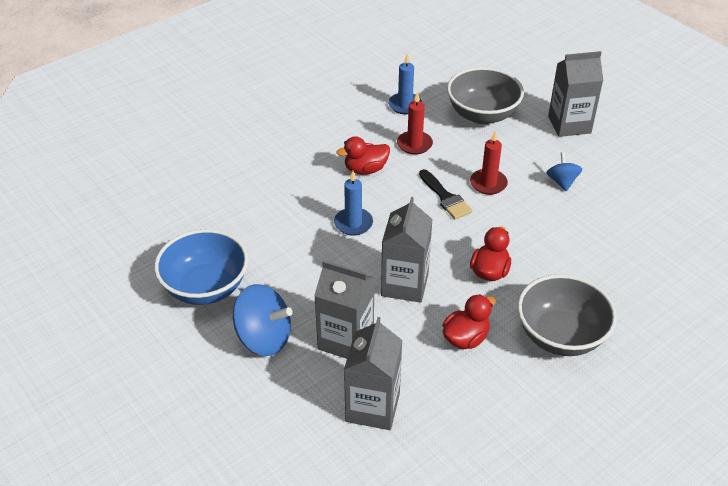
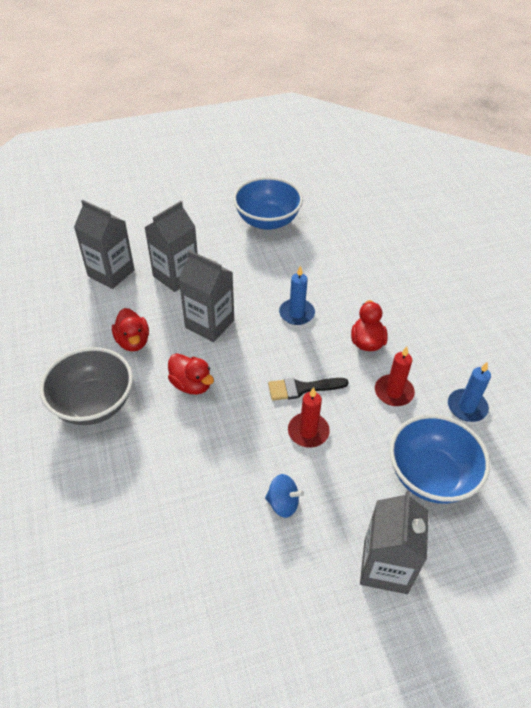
camera: 110 degrees right, 5 degrees up
(264, 338) = (204, 238): blue spinning top -> none
(482, 115) = (430, 475): grey bowl -> blue bowl

